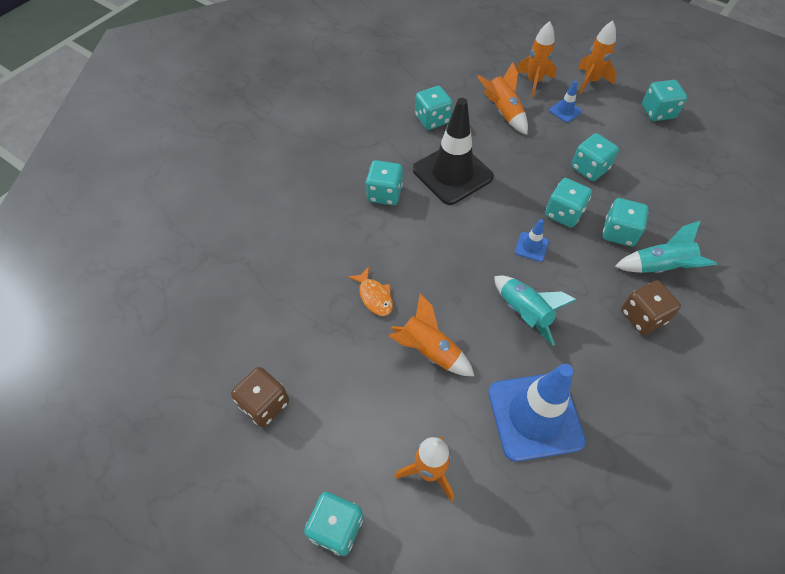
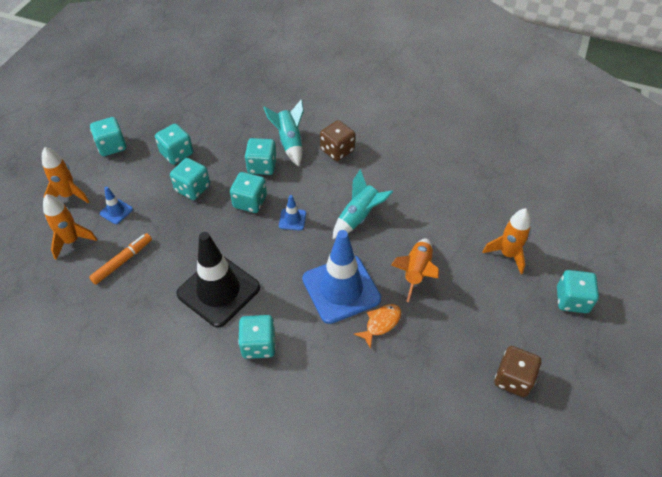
camera: 105 degrees left, 5 degrees down
(432, 119) = (140, 324): turquoise dice -> turquoise dice (177, 153)
(503, 112) = (122, 261): orange rocket -> orange marker
(535, 416) = (440, 202): blue traffic cone -> blue traffic cone (341, 289)

